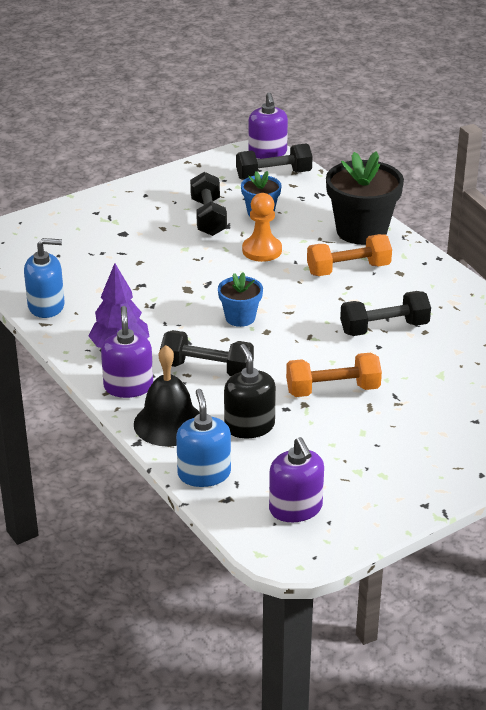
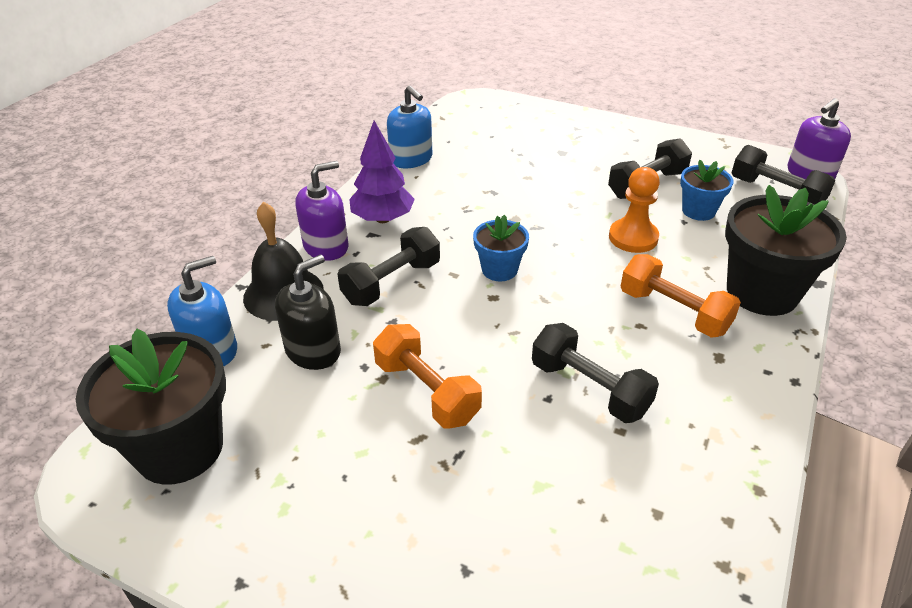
camera: 60 degrees right, 5 degrees up
(207, 369) = (392, 283): black dumbbell -> black dumbbell turned 60 degrees clockwise
(295, 508) = (180, 448): purple soap dispenser -> black flower pot

